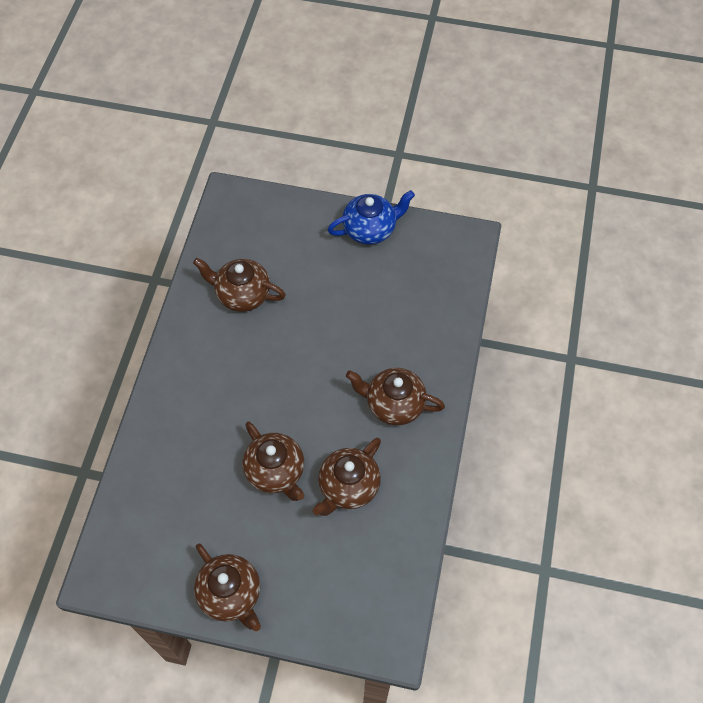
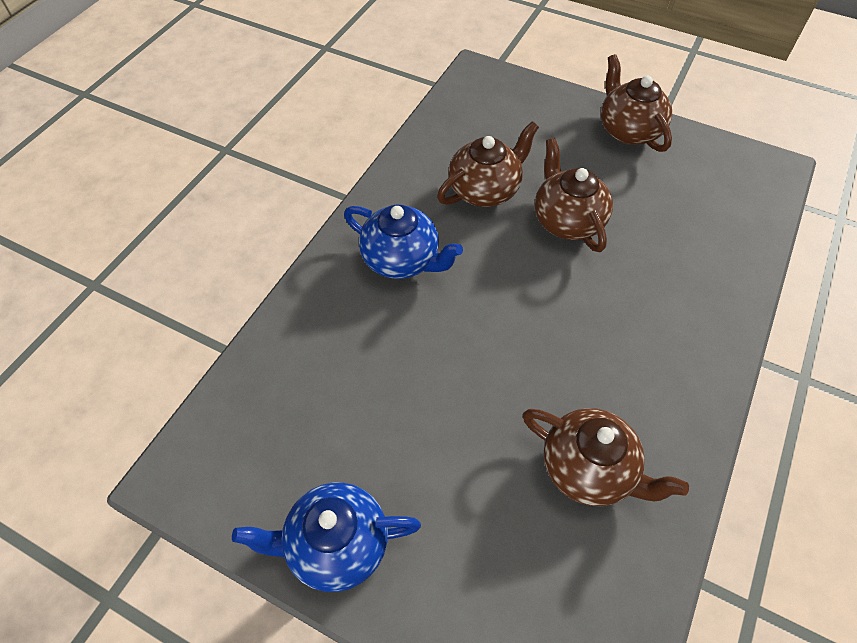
camera: 165 degrees left, 5 degrees down
(394, 404) = (402, 260): brown teapot -> blue teapot

